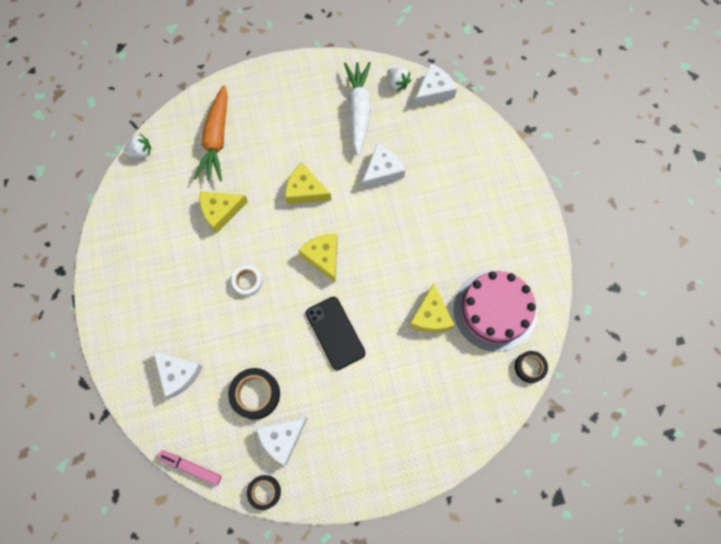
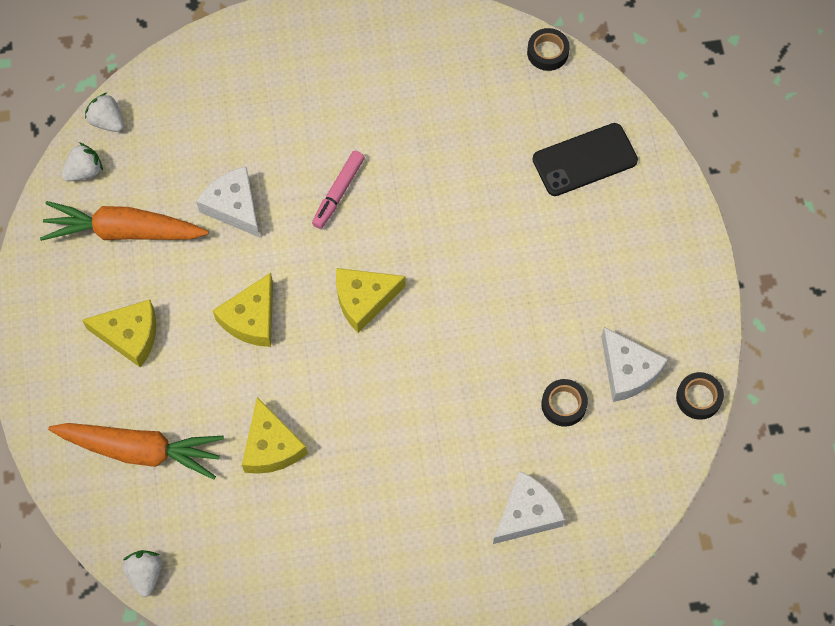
camera: 85 degrees left, 5 degrees down
(191, 467) = (662, 496): pink marker -> pink marker (338, 192)
(247, 281) = (392, 409): white tape -> none
(255, 394) = (563, 404): black tape -> black tape, size x0.63
(335, 333) = (481, 291): black phone -> black phone (584, 160)
(358, 110) = (124, 231): white carrot -> orange carrot
(431, 316) = (467, 164): yellow cheese -> yellow cheese (130, 335)
(433, 91) = (107, 121): white cheese -> white strawberry
(494, 310) = (466, 83): pink cake -> none

